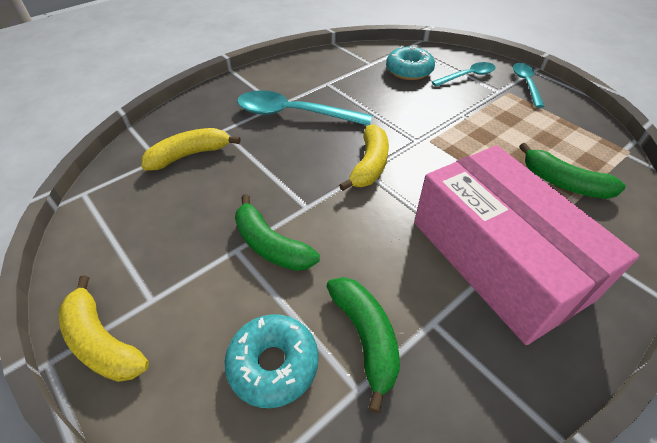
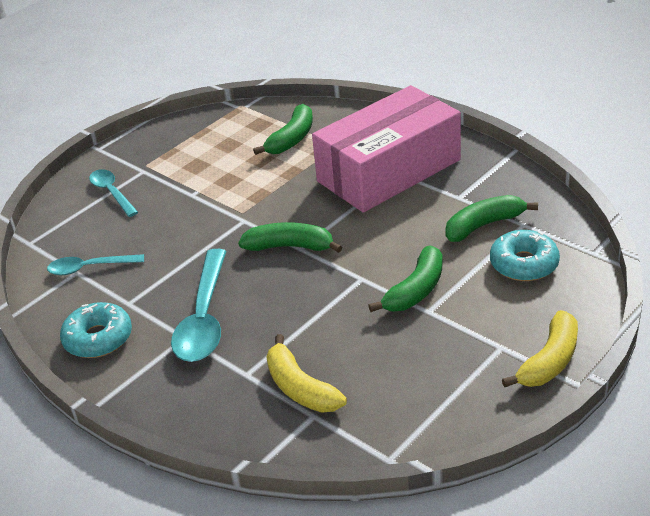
camera: 95 degrees left, 10 degrees down
(369, 165) = (290, 246): yellow banana -> green banana
(409, 70) = (97, 237): turquoise donut -> turquoise donut (98, 338)
(526, 84) = (128, 154): turquoise spoon -> turquoise spoon (89, 268)

